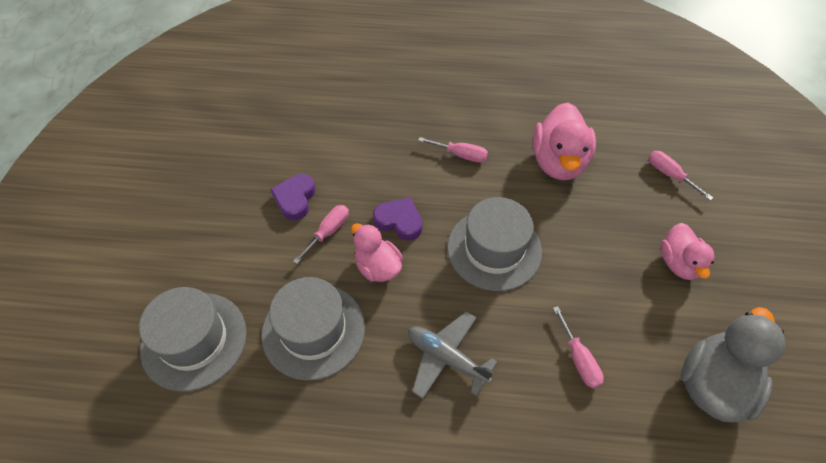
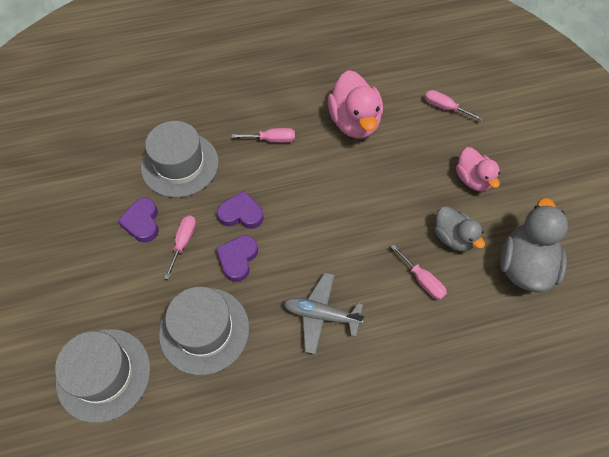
camera: 20 degrees left, 5 degrees up
(378, 267) = (238, 259): pink duck -> purple heart
(494, 249) = (328, 213): grey hat -> grey hat (180, 164)
(632, 321) = (453, 237): none -> grey duck

